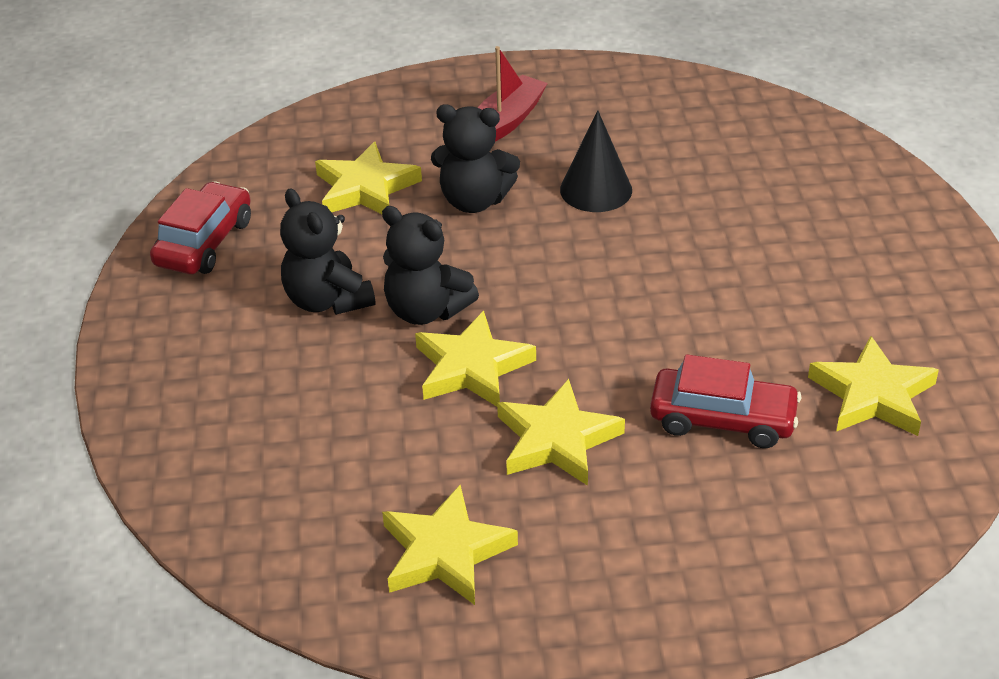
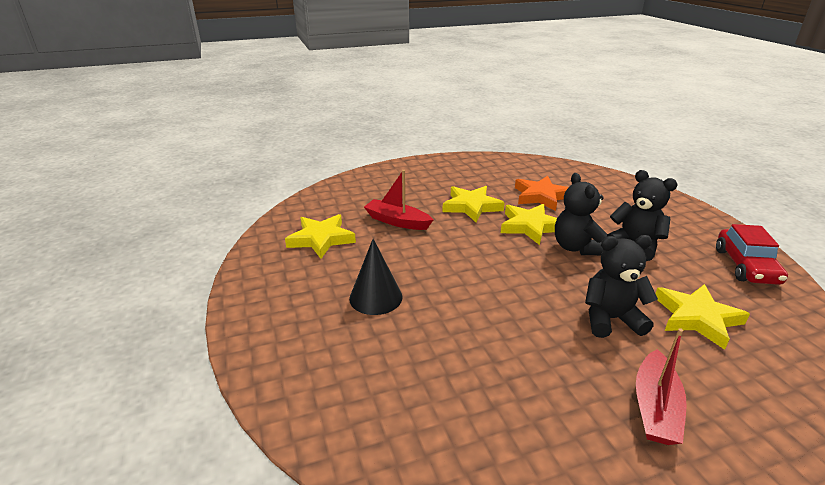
camera: 165 degrees right, 10 degrees down
(390, 448) = (541, 196): none -> orange star
(426, 310) = (576, 247): black teddy bear -> black teddy bear turned 120 degrees counterclockwise
(445, 552) = (494, 174): yellow star -> none
(596, 189) = (528, 342): black cone -> black cone (376, 297)
(723, 419) = (397, 221): red car -> red boat

